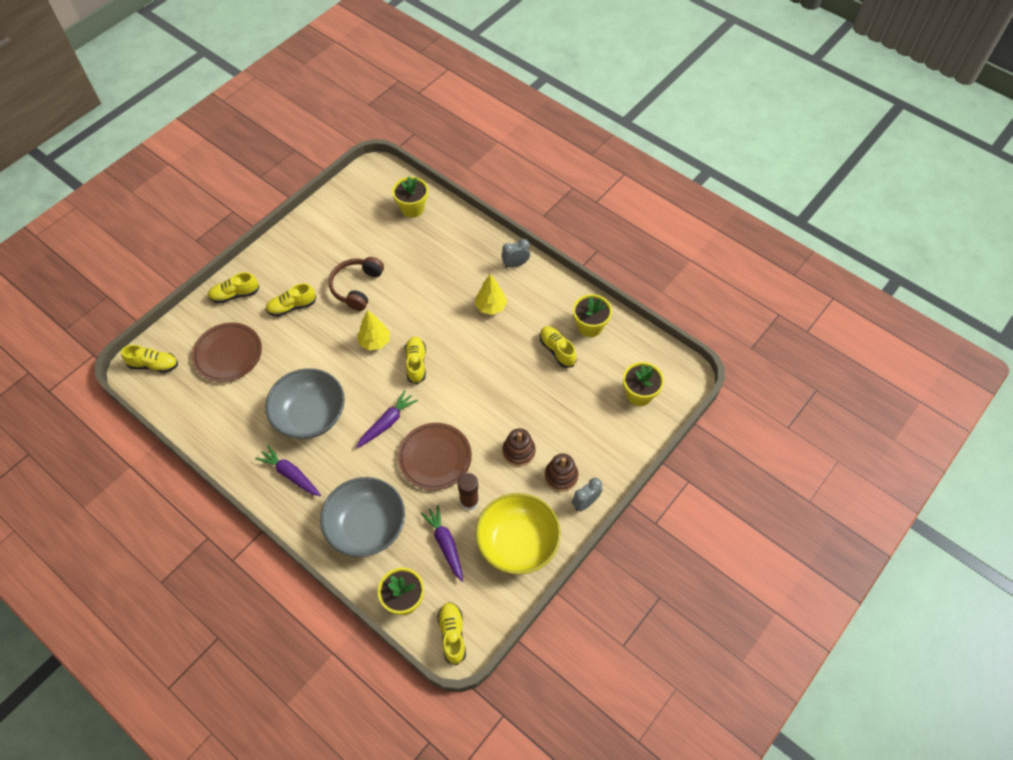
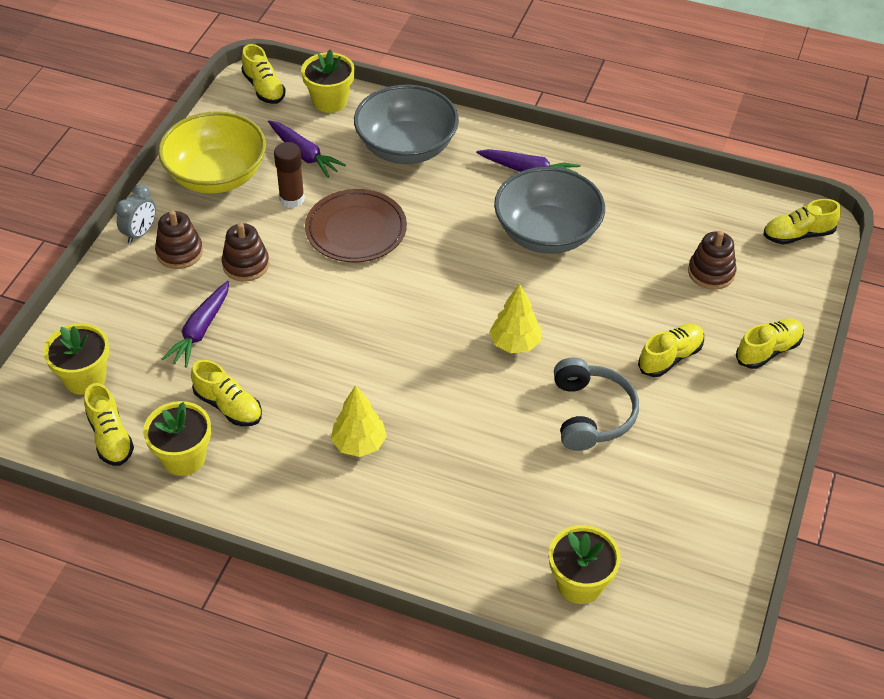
camera: 160 degrees right, 10 degrees down
(228, 354) = (711, 272): brown plate -> brown stacking toy
(357, 287) = (591, 414): brown headphones -> grey headphones
(387, 423) = (439, 251): purple carrot -> purple carrot (200, 330)
(416, 363) = (437, 331): yellow shoe -> yellow shoe (110, 437)
(515, 264) = (344, 529): grey clock -> none

